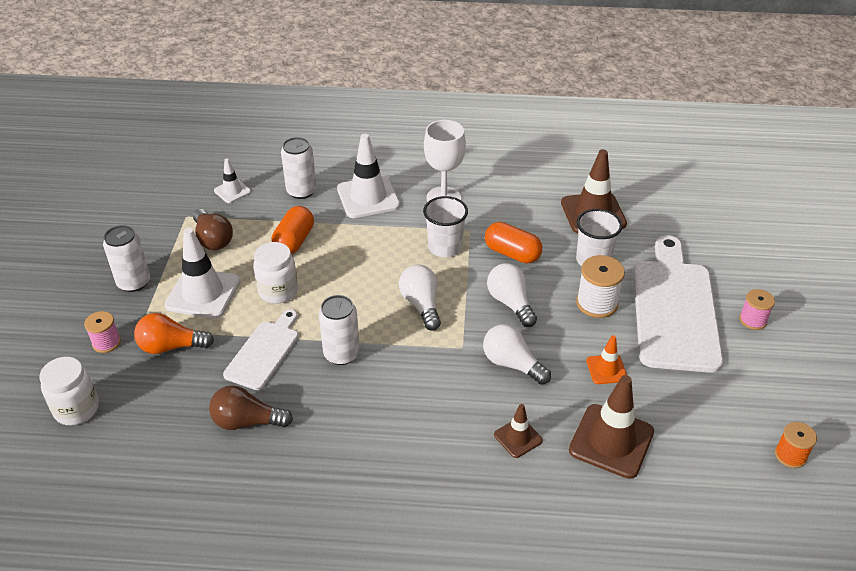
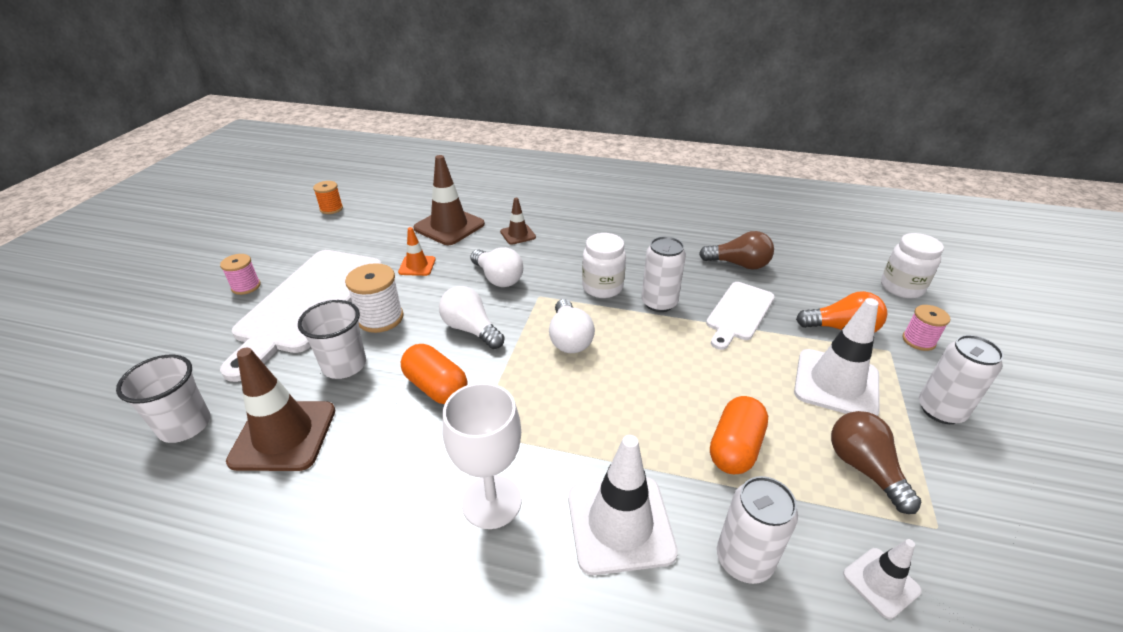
camera: 170 degrees left, 5 degrees down
(278, 291) = (740, 374): white jar -> white jar (602, 287)
(445, 247) = (520, 408): white cup -> white cup (185, 425)
(510, 303) = (471, 329): white light bulb -> white light bulb turned 150 degrees clockwise

